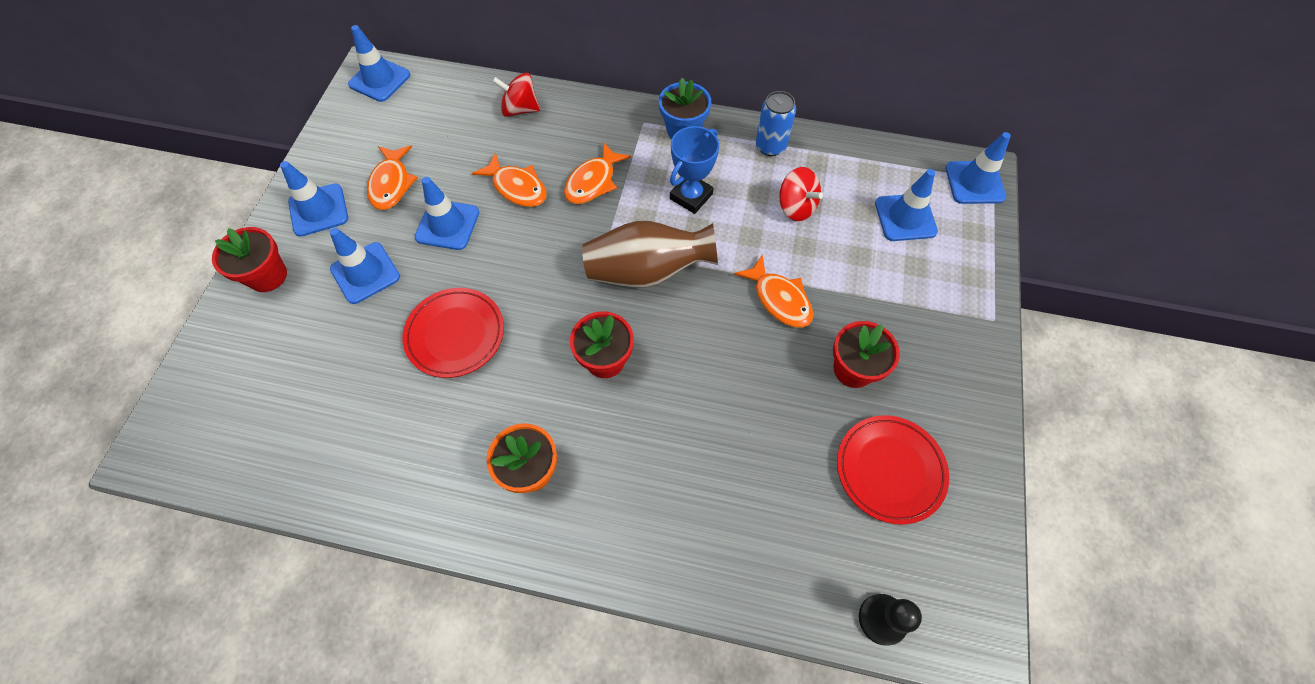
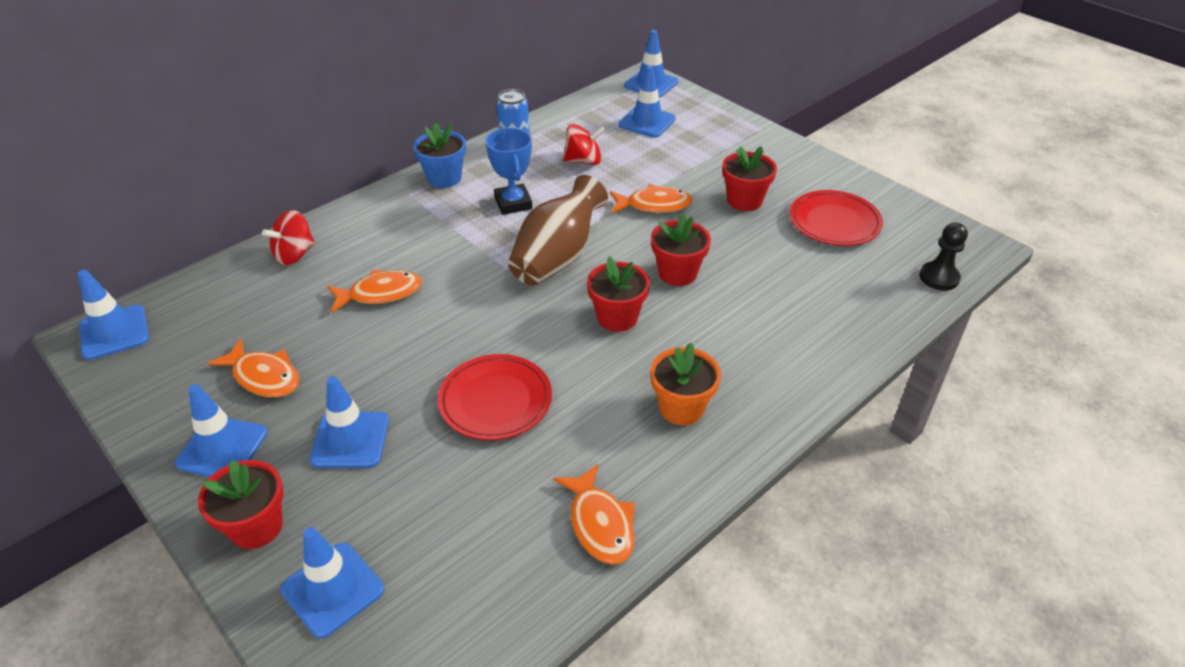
camera: 55 degrees left, 20 degrees down
(447, 225) = (365, 356): blue traffic cone -> blue traffic cone (333, 589)
(593, 181) = (432, 247): orange fish -> orange fish (600, 524)
(697, 372) = (677, 273): none -> red flower pot

